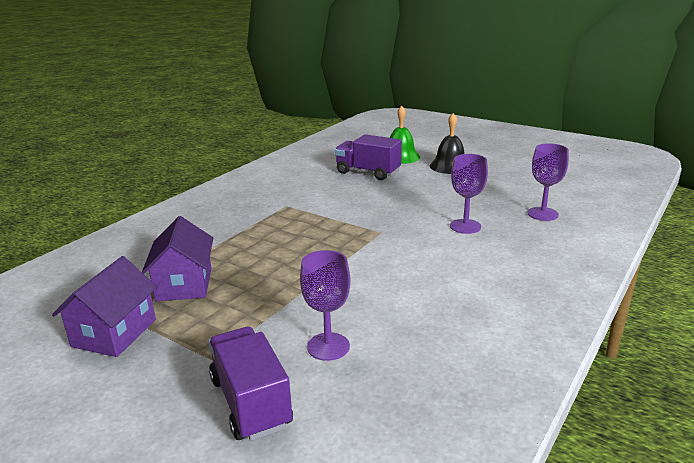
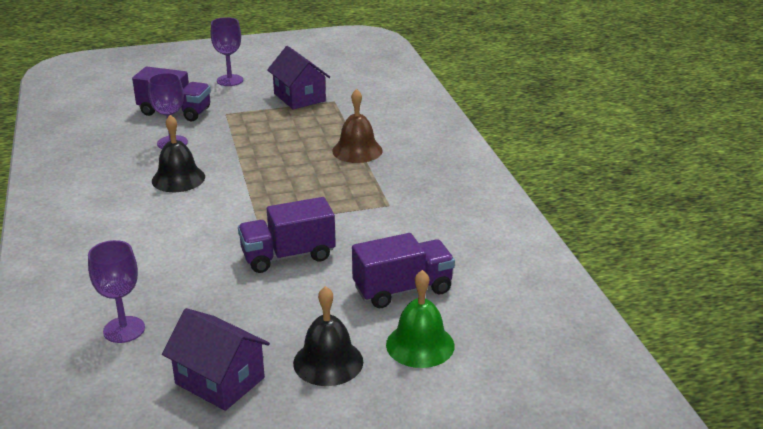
camera: 130 degrees right, 5 degrees up
(184, 284) = (320, 126): purple house -> purple house (220, 380)
(216, 247) = (357, 150): none -> brown bell
(383, 297) = (178, 178): none -> black bell
(396, 207) = (288, 256): none -> purple truck
(465, 226) = (190, 268): purple goblet -> purple goblet (230, 80)

